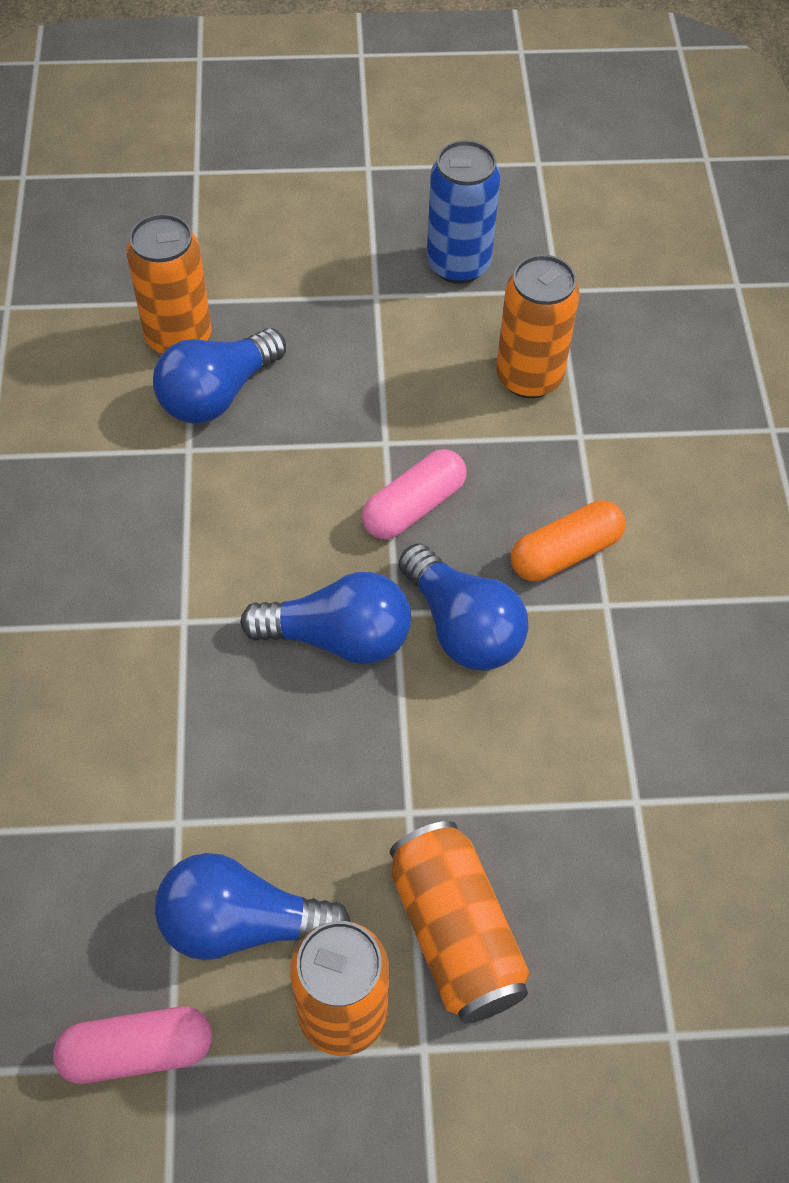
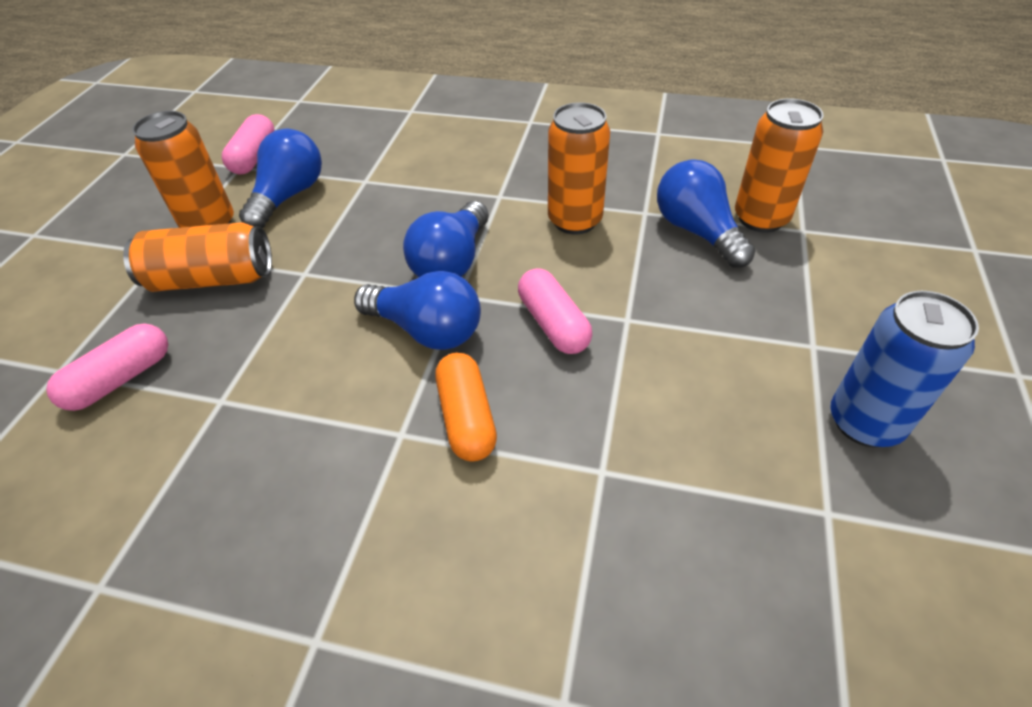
camera: 110 degrees right, 10 degrees down
(462, 627) = (427, 330): blue light bulb -> blue light bulb turned 135 degrees counterclockwise
(529, 377) = (690, 446): orange can -> orange can (575, 220)
(653, 940) = (120, 379): none -> pink capsule

